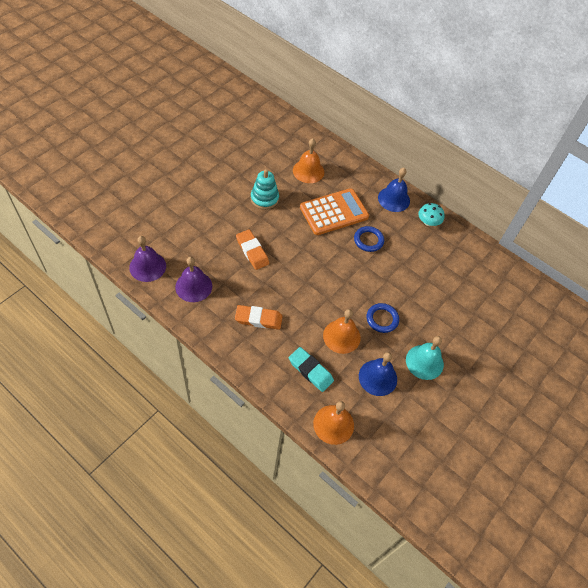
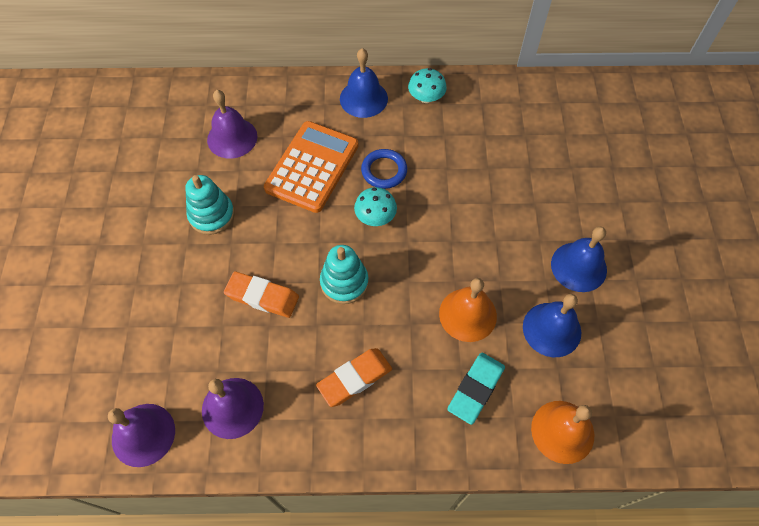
camera: 35 degrees left, 5 degrees up
(296, 275) = (344, 282): none -> turquoise stacking toy
(308, 171) = (232, 138): orange bell -> purple bell
(310, 371) = (475, 389): turquoise eraser -> turquoise eraser turned 60 degrees counterclockwise
(342, 258) = (375, 217): none -> turquoise mushroom
(382, 319) = (489, 254): blue ring -> none
(424, 362) = (578, 266): turquoise bell -> blue bell

